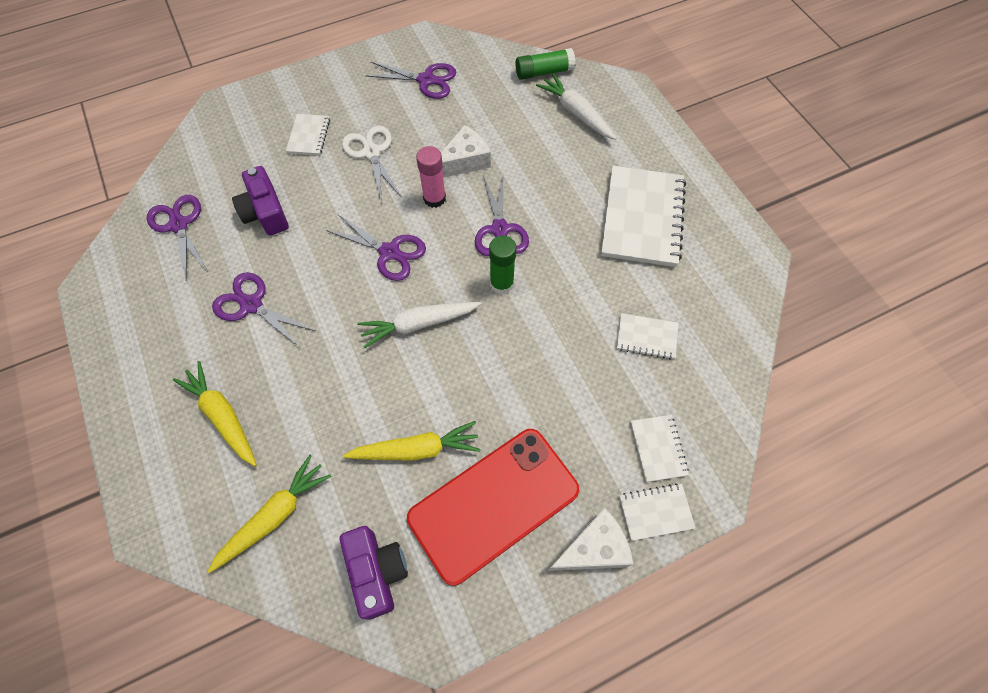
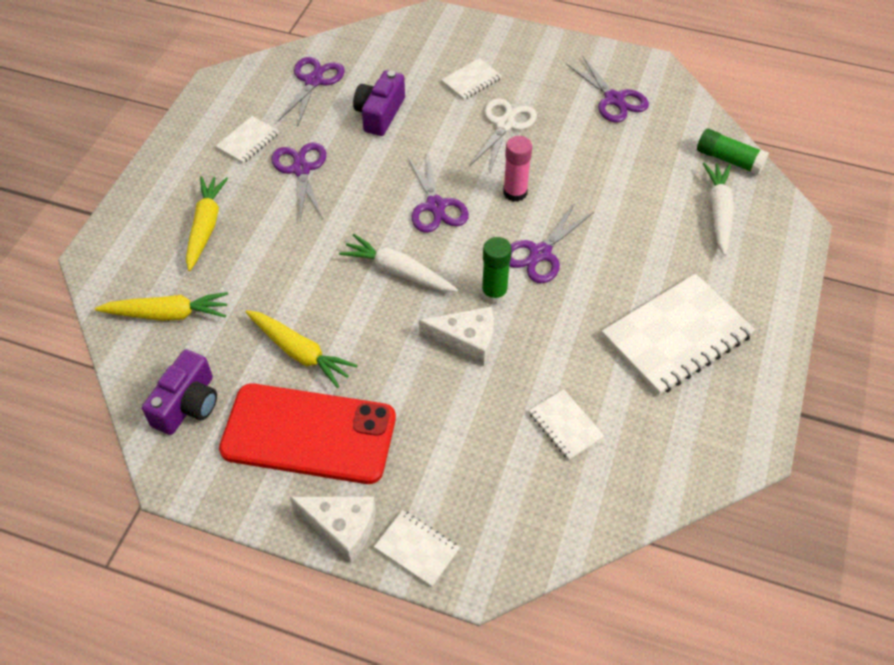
camera: 45 degrees right, 10 degrees down
(464, 161) = (572, 182): white cheese -> white cheese (466, 341)
(658, 448) = (473, 509): white notebook -> white notebook (248, 141)

